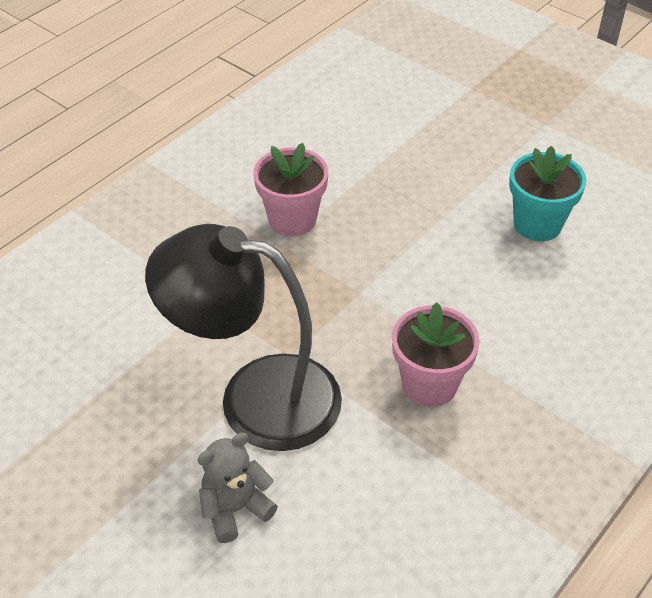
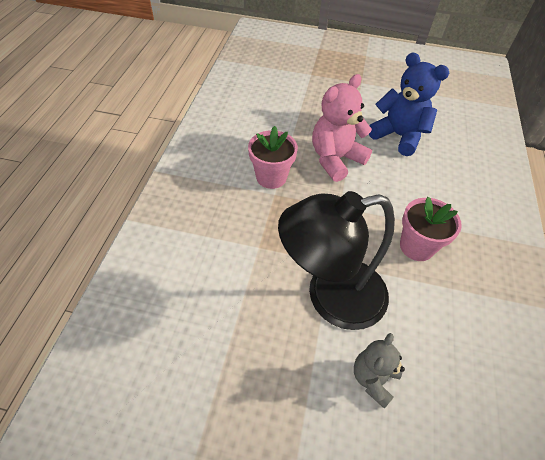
camera: 30 degrees left, 5 degrees up
(406, 226) = (335, 159): none -> pink teddy bear
(537, 224) = (398, 136): turquoise flower pot -> blue teddy bear

